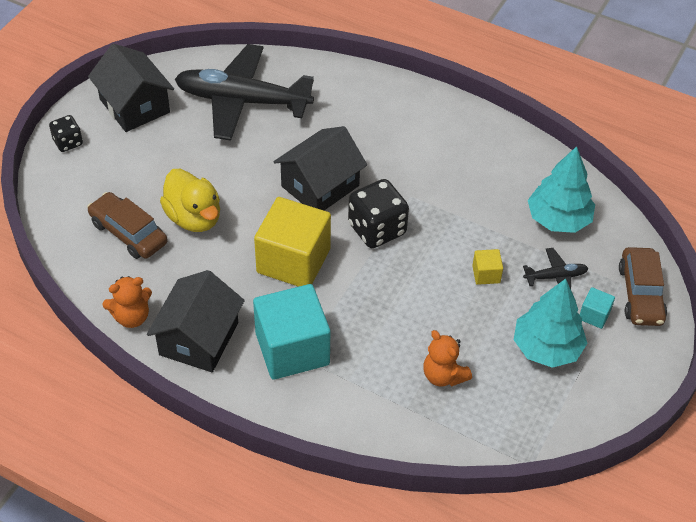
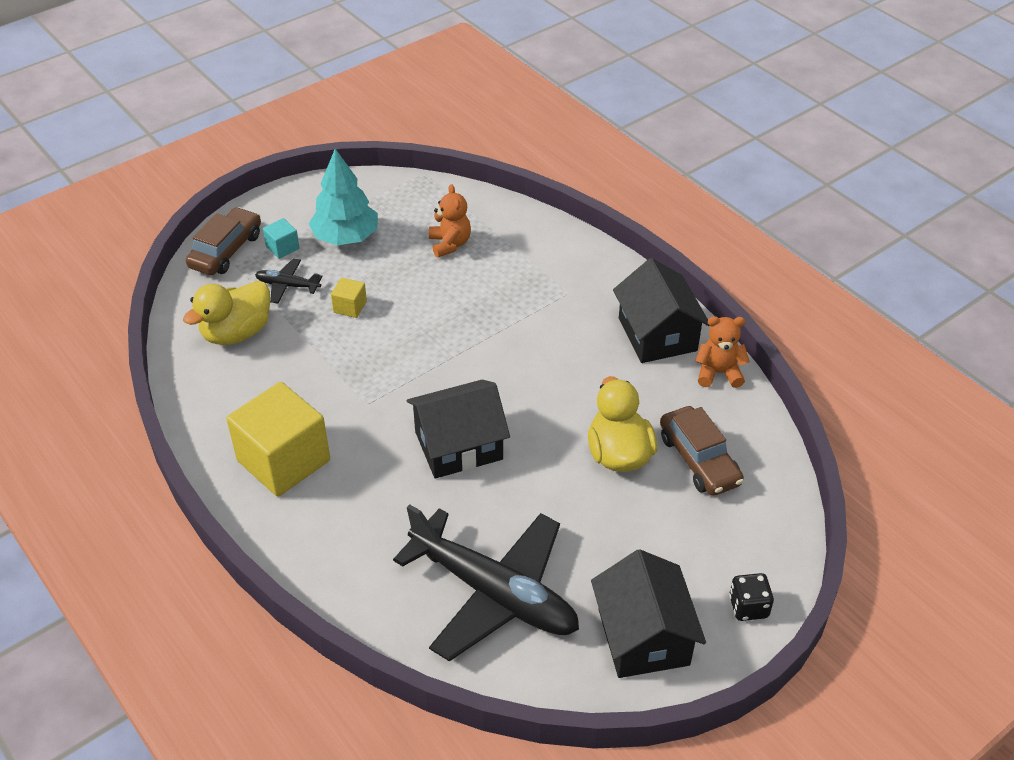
camera: 155 degrees left, 5 degrees down
(199, 338) = (657, 334): black house -> black house turned 60 degrees counterclockwise
(292, 349) = (572, 301): turquoise cube -> none
(293, 261) = (531, 376): yellow cube -> yellow cube (283, 461)
(377, 229) = (426, 380): black dice -> none
(558, 219) = (236, 333): turquoise tree -> yellow duck

